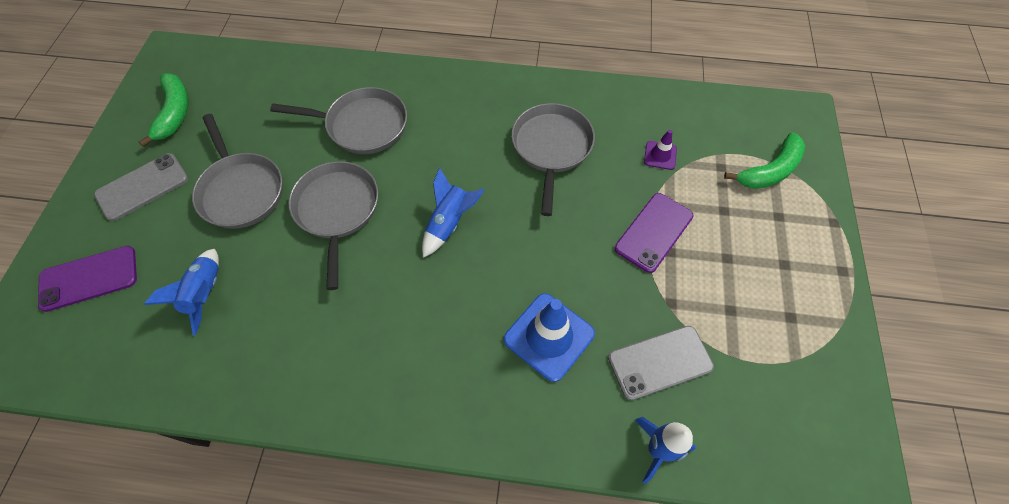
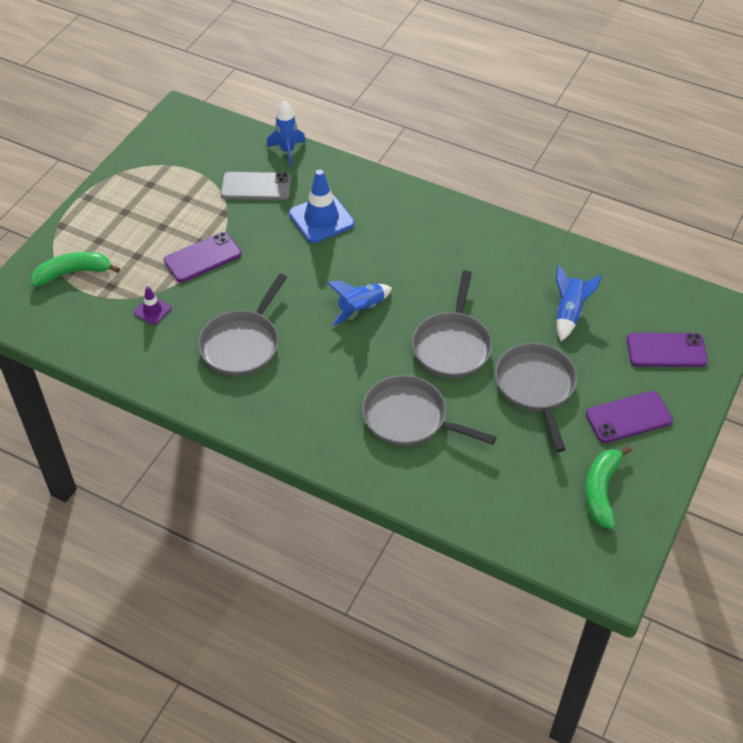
camera: 160 degrees left, 10 degrees down
(142, 187) = (628, 417): grey phone -> purple phone

